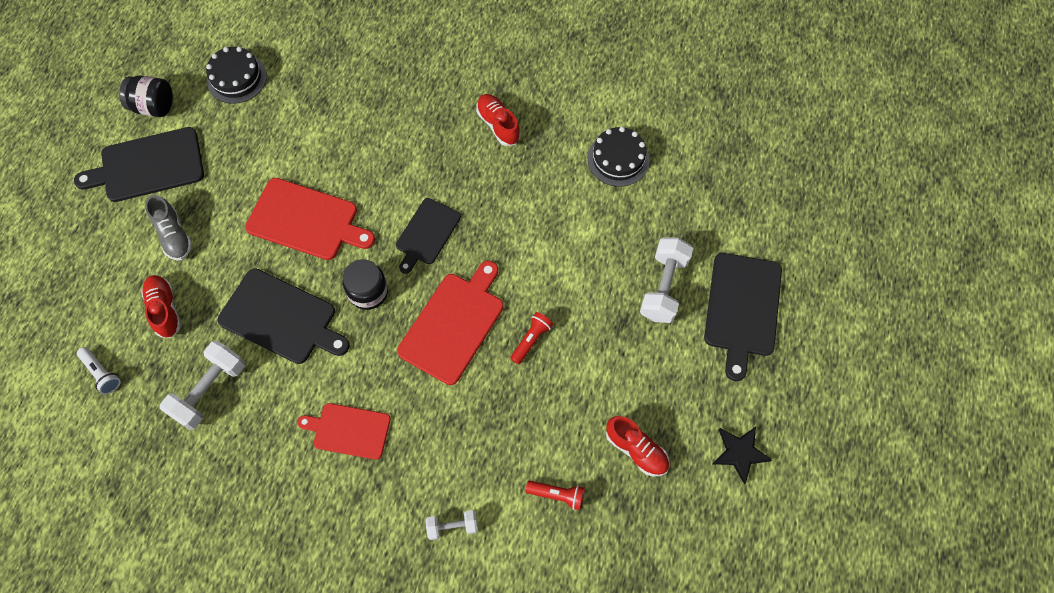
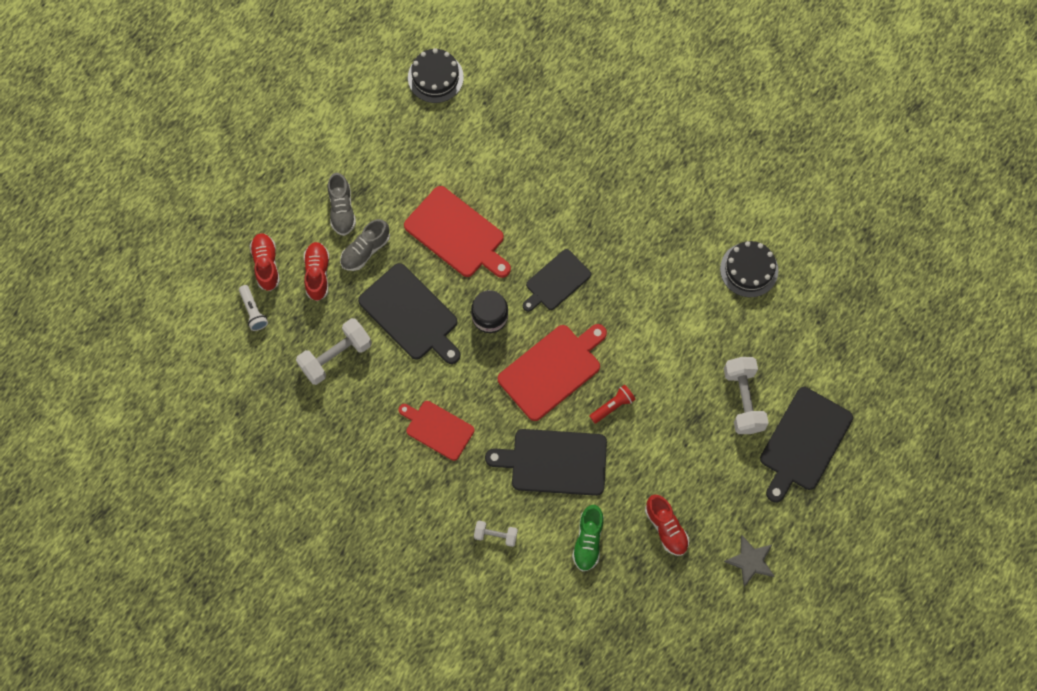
camera: 20 degrees right, 5 degrees up
(148, 166) = (336, 137): black cutting board -> black cutting board (554, 462)
(154, 106) = (356, 81): black jar -> none
(211, 268) = (365, 250): none -> grey shoe
(498, 125) = (653, 201): red shoe -> red shoe (266, 265)
(557, 495) = (588, 540): red flashlight -> green shoe
(663, 287) = (743, 400): white dumbbell -> white dumbbell turned 45 degrees counterclockwise
(739, 453) = (750, 561): black star -> grey star

